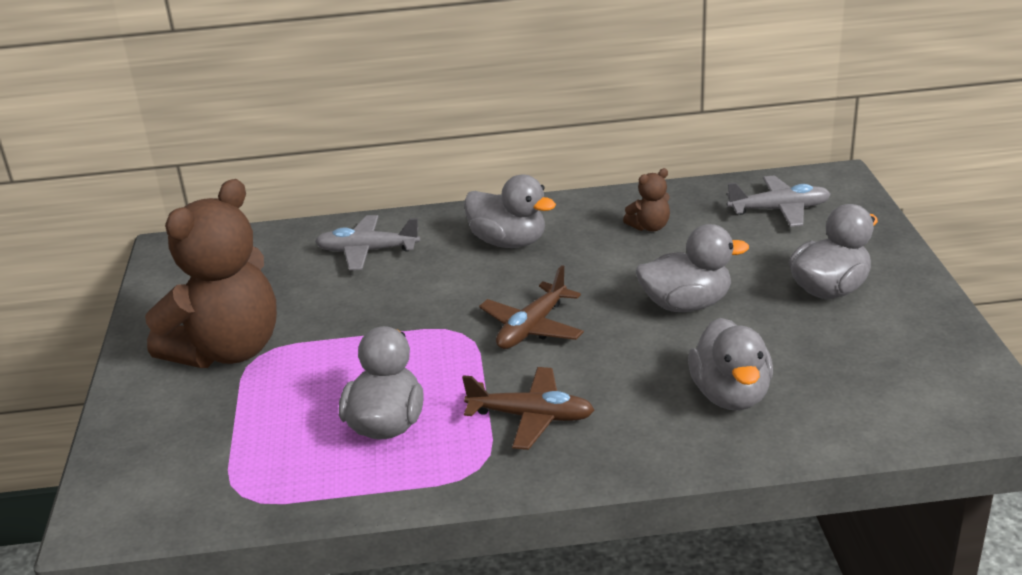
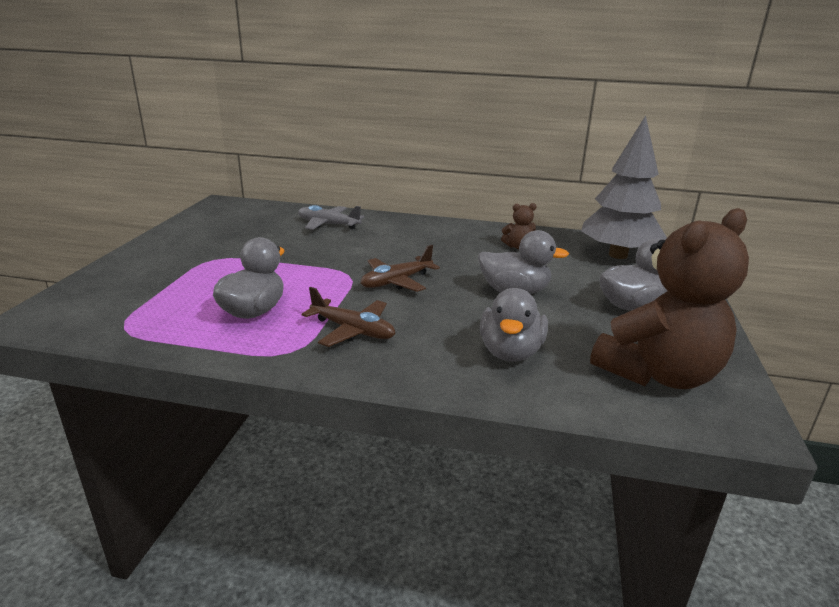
camera: 15 degrees right, 5 degrees down
(227, 350) = (199, 253): brown teddy bear -> brown teddy bear (658, 374)
(508, 242) = (418, 236): grey duck -> none
(779, 210) = (618, 255): grey plane -> grey tree

